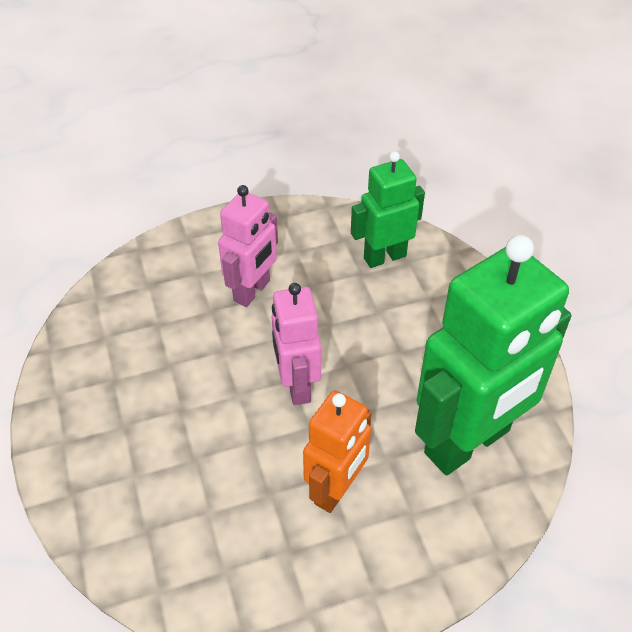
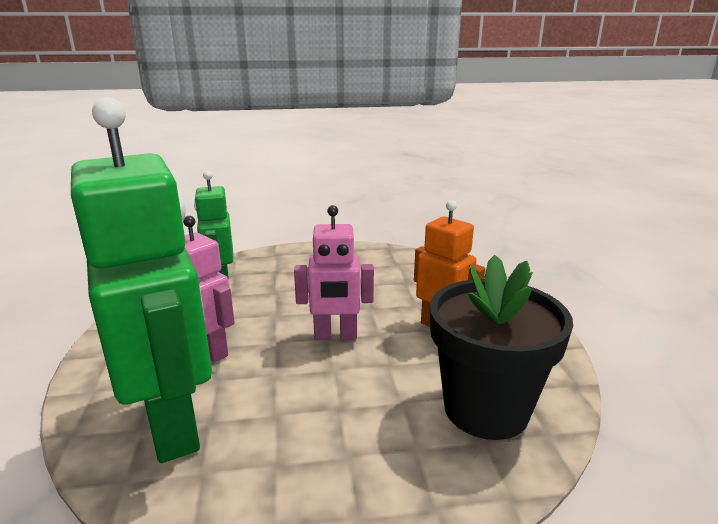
camera: 80 degrees left, 25 degrees down
(189, 534) = (486, 409): none -> black flower pot
(468, 443) = (408, 274): green robot -> green robot (174, 424)

